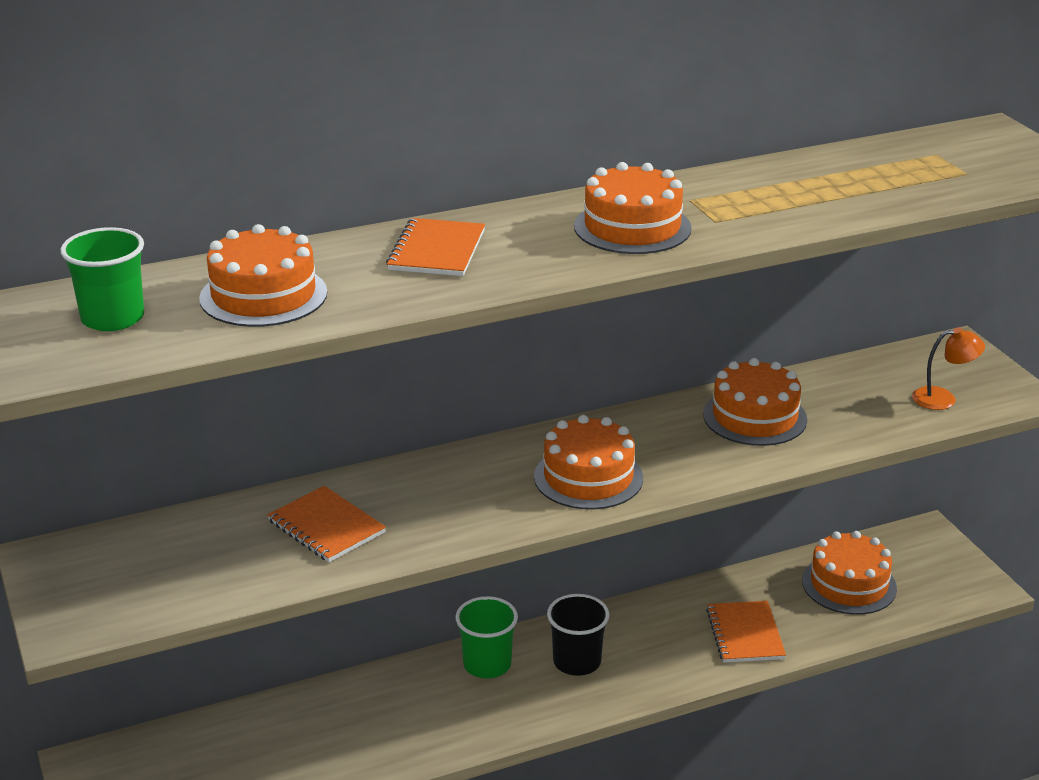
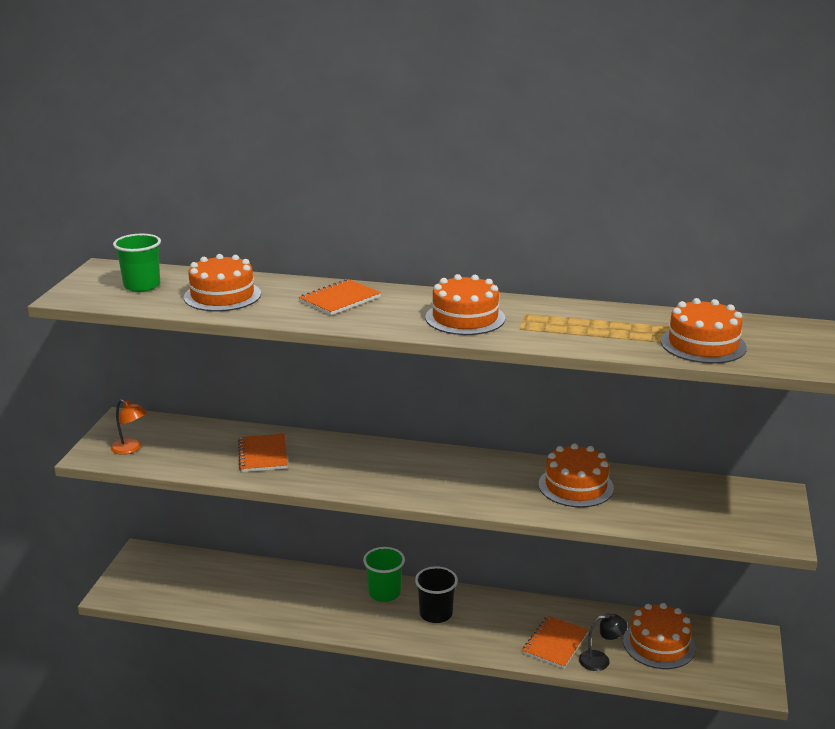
camera: 35 degrees right, 5 degrees down
(588, 477) = (430, 482): orange cake -> orange cake (703, 344)
(811, 630) = (601, 660): none -> black lamp
(943, 398) = (721, 521): orange lamp -> orange lamp (130, 449)

